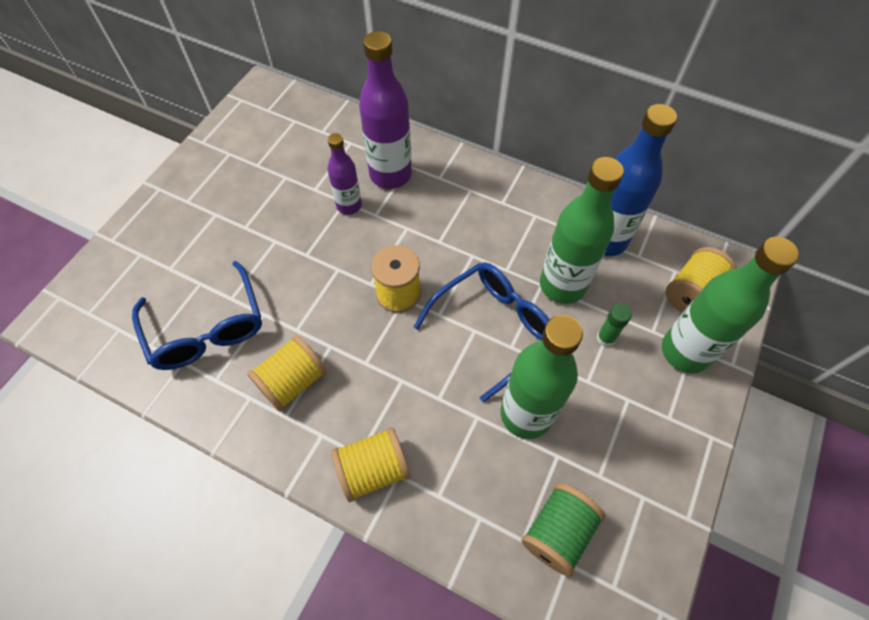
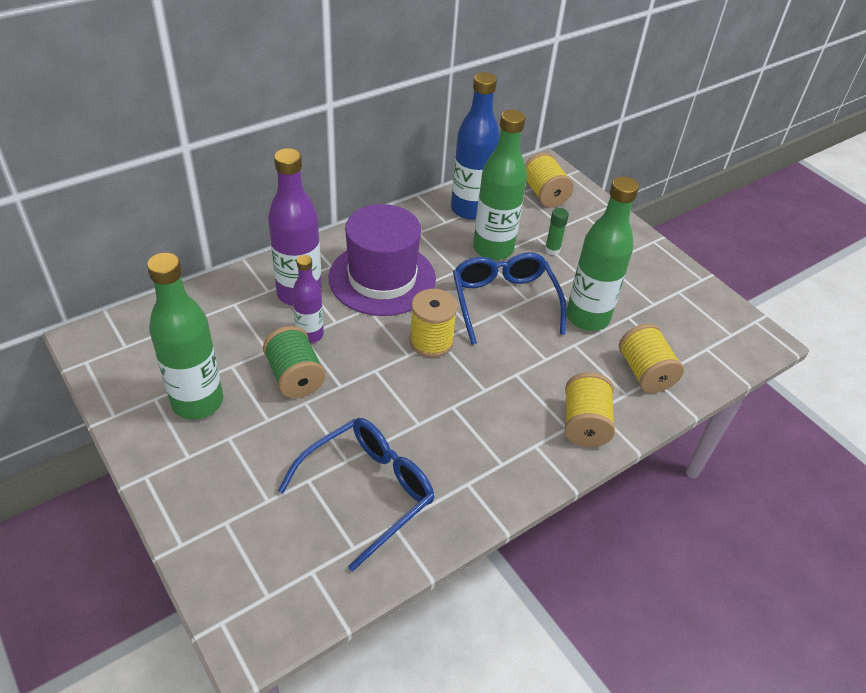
camera: 65 degrees left, 15 degrees down
(206, 327) = (367, 492): blue glasses -> blue glasses turned 45 degrees counterclockwise
(293, 381) = (471, 446): yellow spool -> yellow spool (645, 372)
(451, 219) = (382, 278): none -> purple hat
(558, 532) = (683, 343): green spool -> green spool (295, 377)
(685, 351) = (586, 220): green bottle -> green bottle (197, 402)

